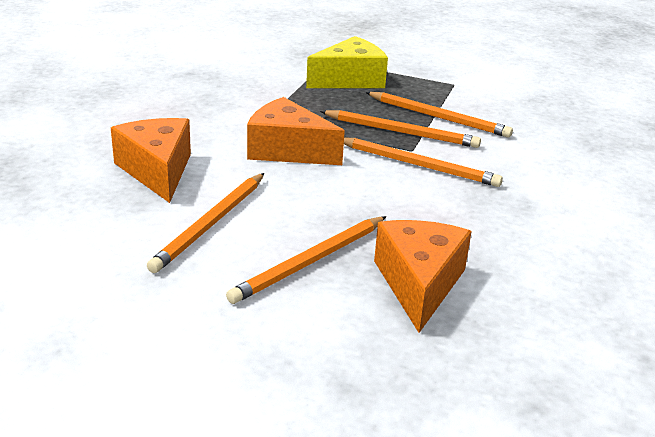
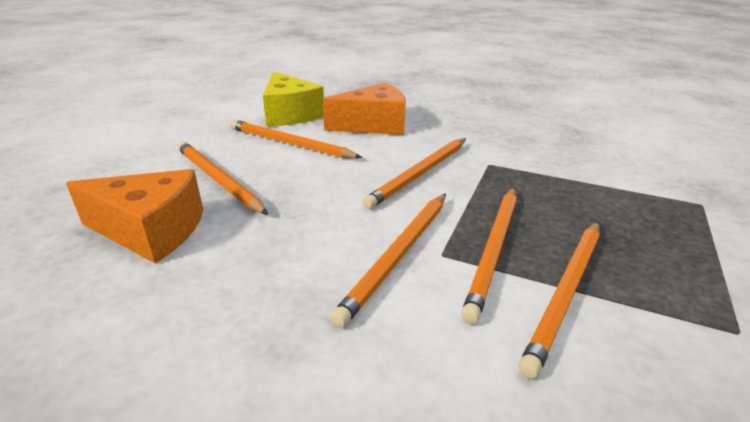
camera: 95 degrees right, 0 degrees up
(287, 150) = (420, 174): orange cheese -> orange pencil
(350, 80) = (648, 219): yellow cheese -> yellow cheese (290, 114)

